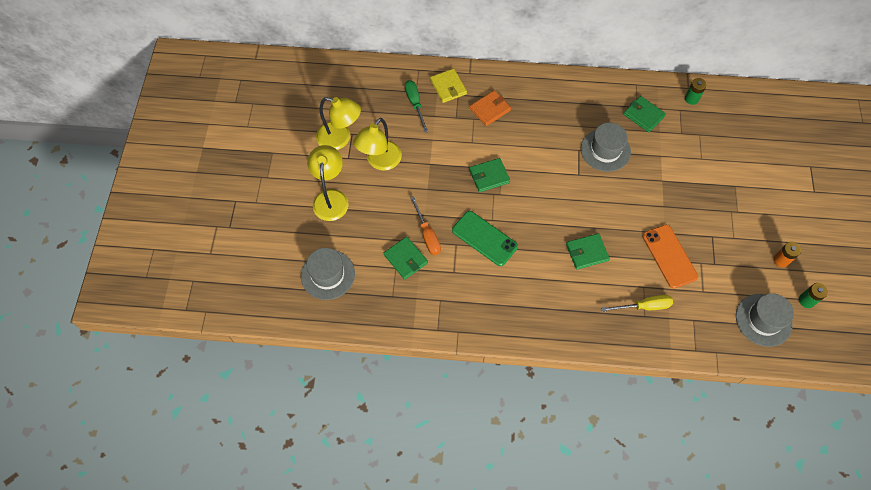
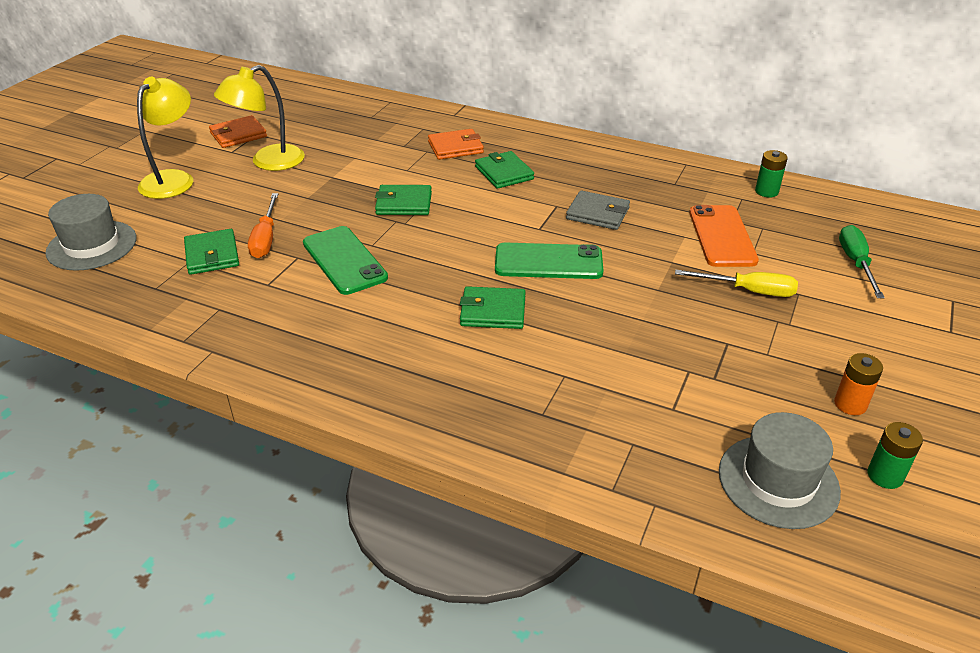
camera: 20 degrees right, 25 degrees down
(340, 139) = (238, 135): yellow lamp -> orange wallet
(415, 104) = (360, 125): green screwdriver -> green screwdriver (856, 263)
(448, 87) = (416, 120): yellow wallet -> none
(597, 203) = (548, 262): none -> green phone
(605, 150) = (598, 213): grey hat -> grey wallet
(643, 115) = (680, 193): green wallet -> green wallet (504, 173)
(644, 306) = (548, 400): yellow screwdriver -> yellow screwdriver (748, 291)
(669, 256) = (634, 349): orange phone -> orange phone (722, 236)

